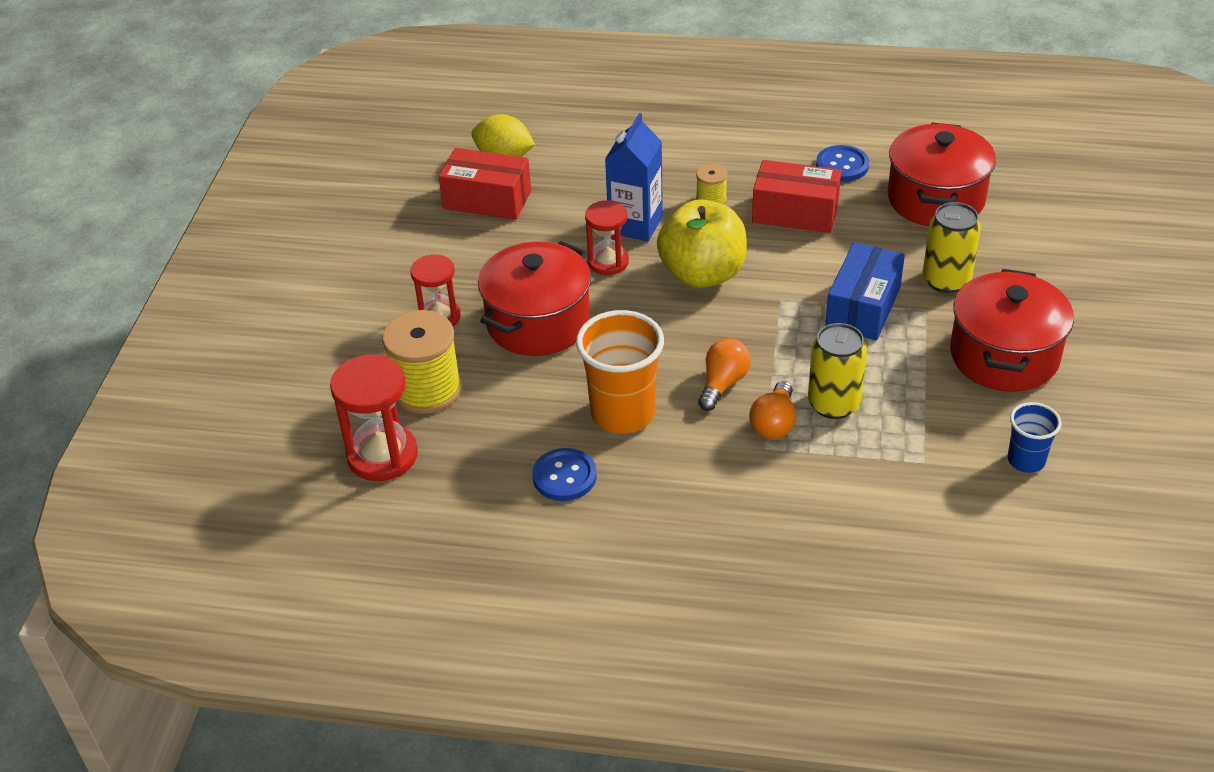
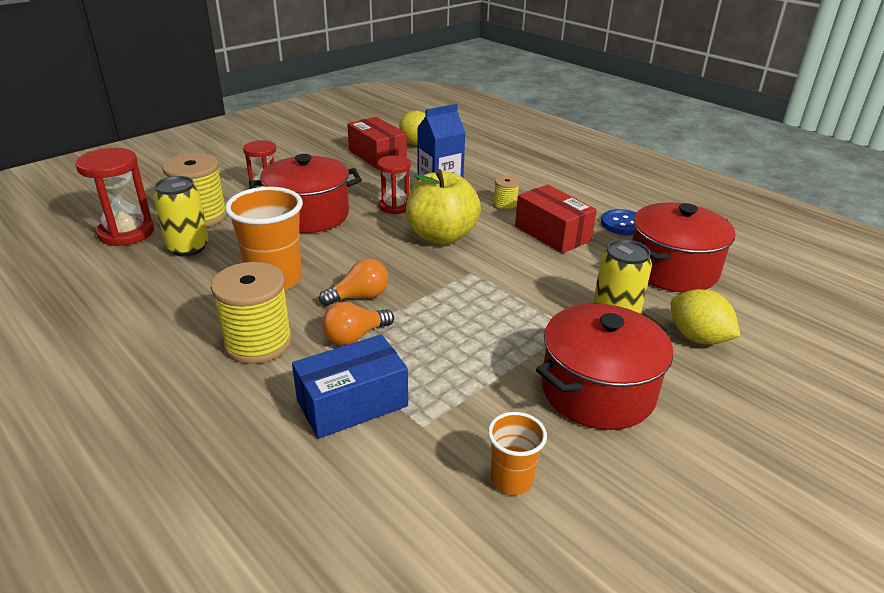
camera: 35 degrees right, 10 degrees down
(564, 476) = (187, 293): blue button -> none
(705, 479) = (258, 342): none -> yellow spool
(833, 404) = (414, 348): yellow can -> yellow can (188, 248)
(863, 307) = (523, 303): blue box -> blue box (352, 403)
(1021, 263) = (697, 337): none -> yellow lemon
(1026, 460) = (511, 480): blue cup -> orange cup

